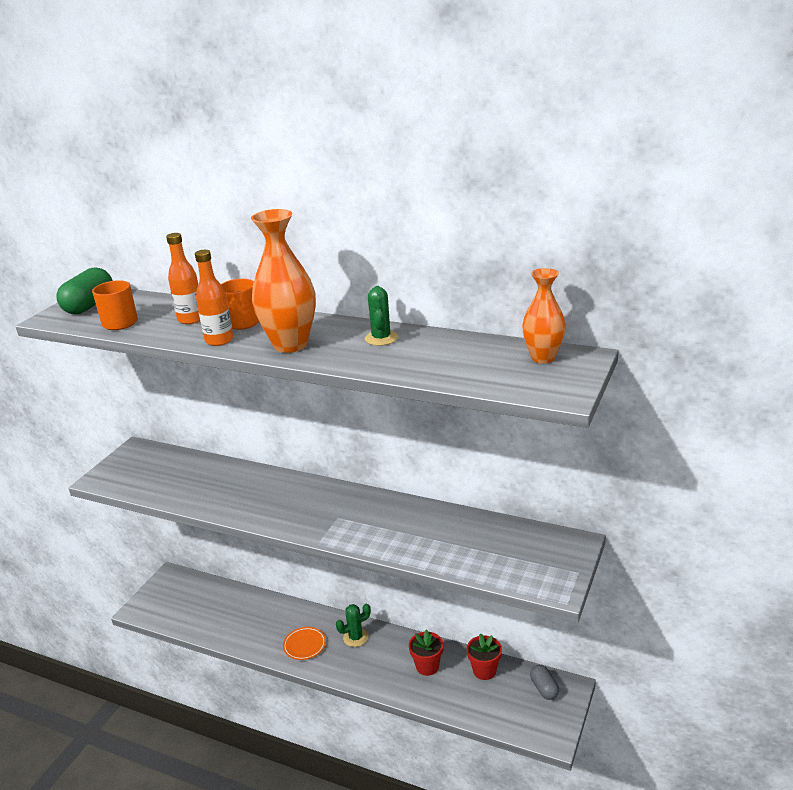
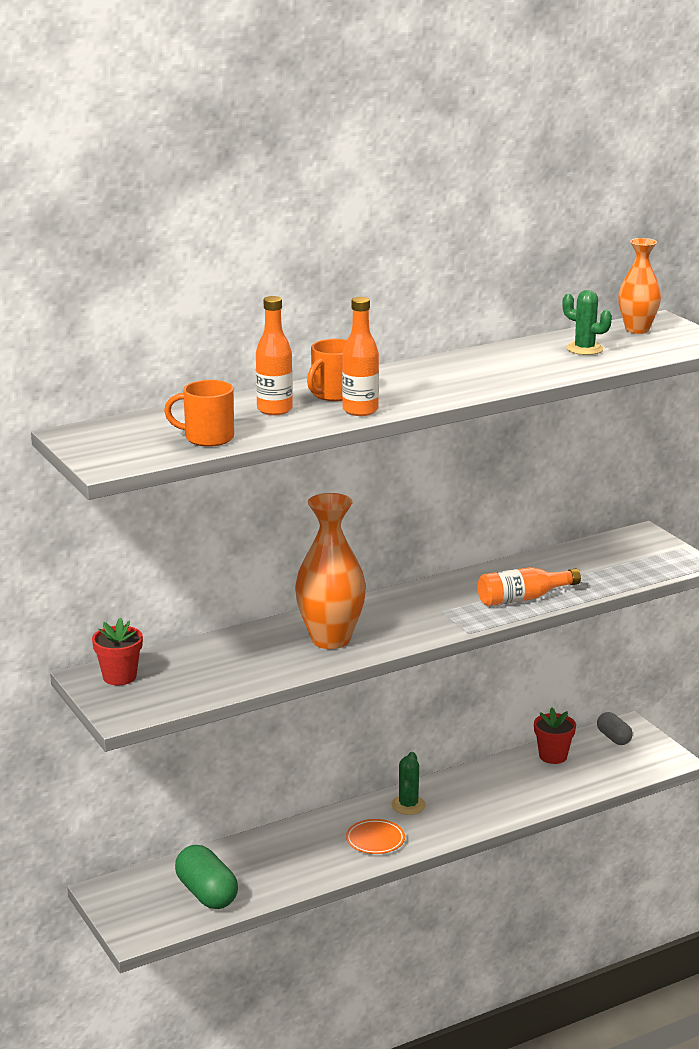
camera: 55 degrees left, 5 degrees down
(89, 305) = (114, 442): green capsule -> green capsule (206, 894)
(290, 344) = (433, 390): orange vase -> orange vase (330, 639)
(381, 338) = (490, 360): green cactus -> green cactus (584, 349)
(395, 540) = (522, 598): none -> orange bottle
(427, 666) = (506, 782): red flower pot -> red flower pot (119, 677)
(544, 688) = (613, 738): grey capsule -> grey capsule turned 45 degrees clockwise

